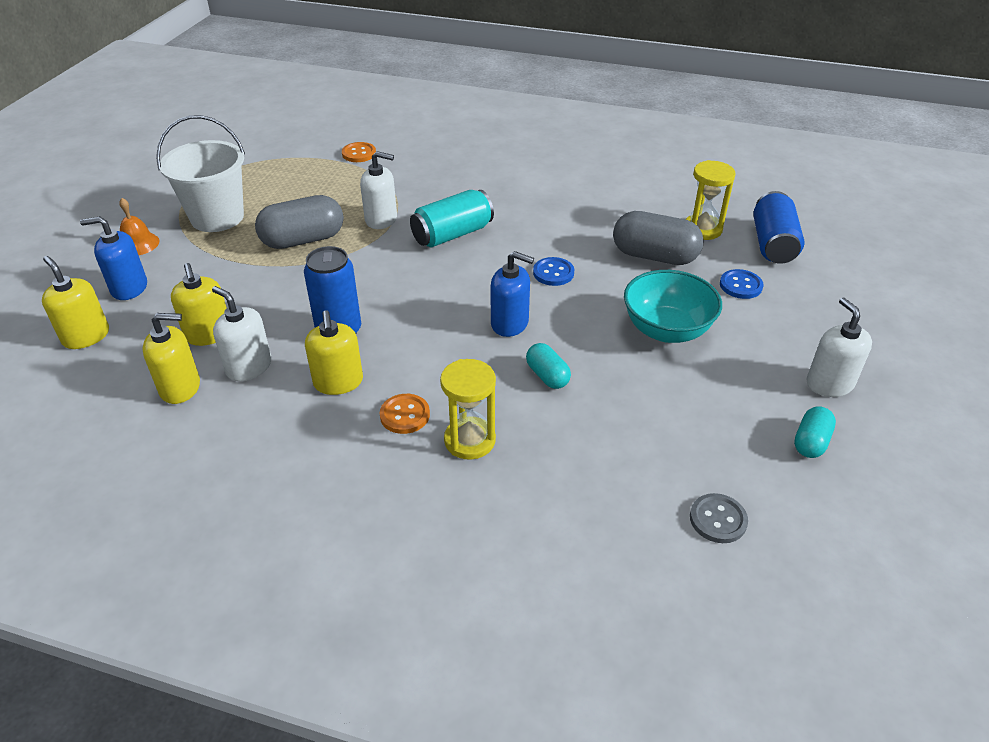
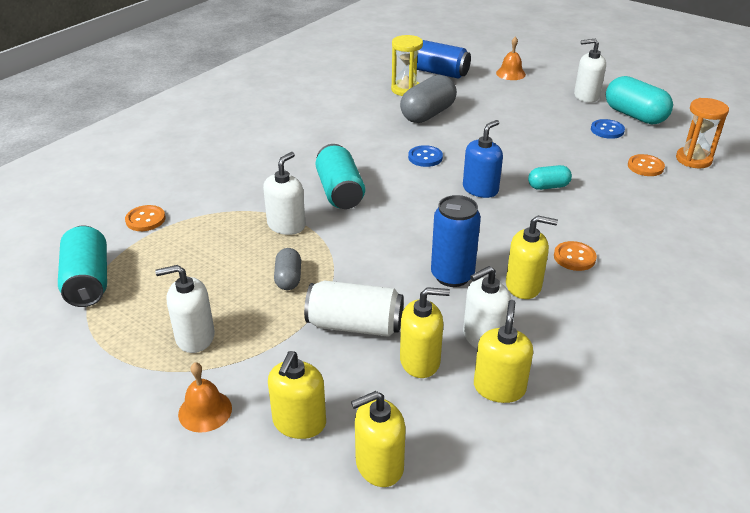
camera: 70 degrees left, 5 degrees down
(129, 288) = (299, 422): blue soap dispenser -> yellow soap dispenser
(217, 217) = (195, 337): white bucket -> white soap dispenser
(249, 289) = (355, 325): none -> white can
(271, 156) = (88, 281): none -> turquoise can
(303, 240) = (288, 278): grey capsule -> grey capsule, size x0.55
(469, 440) = (609, 232): yellow hourglass -> none
(658, 464) = (645, 166): none -> orange button
(666, 330) = (515, 131): turquoise bowl -> none
(718, 519) = (693, 159): grey button -> orange hourglass
(740, 285) = (479, 95): blue button -> blue button (607, 130)
(811, 442) = (634, 115): turquoise capsule -> turquoise capsule, size x1.83
(831, 302) = (510, 73): none -> orange bell

